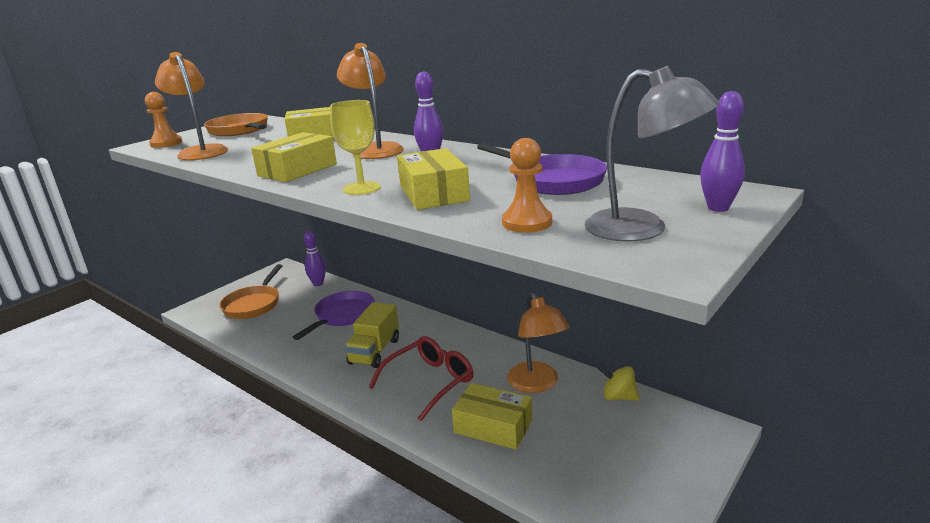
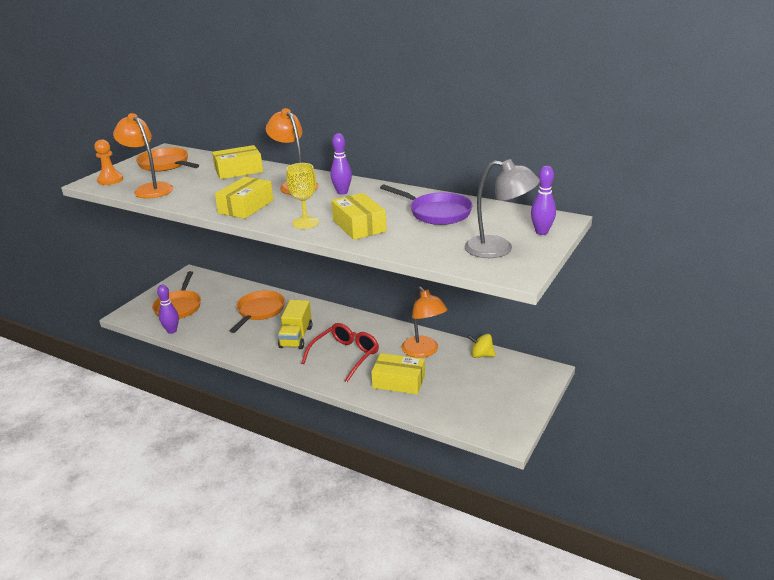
camera: 10 degrees left, 5 degrees up
(318, 284) = (227, 286): purple bowling pin -> purple bowling pin (172, 331)
(342, 316) = (259, 311): purple pan -> orange pan
(527, 222) = (428, 247): orange pawn -> none

